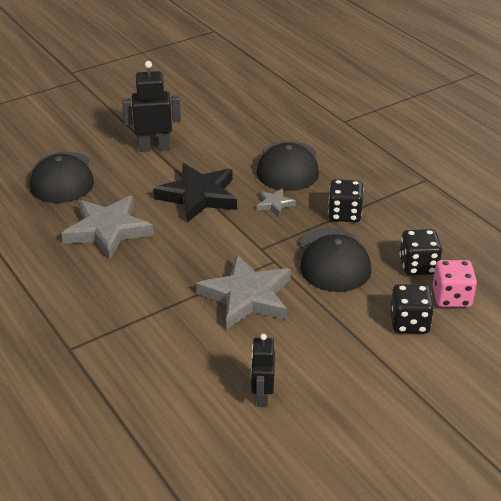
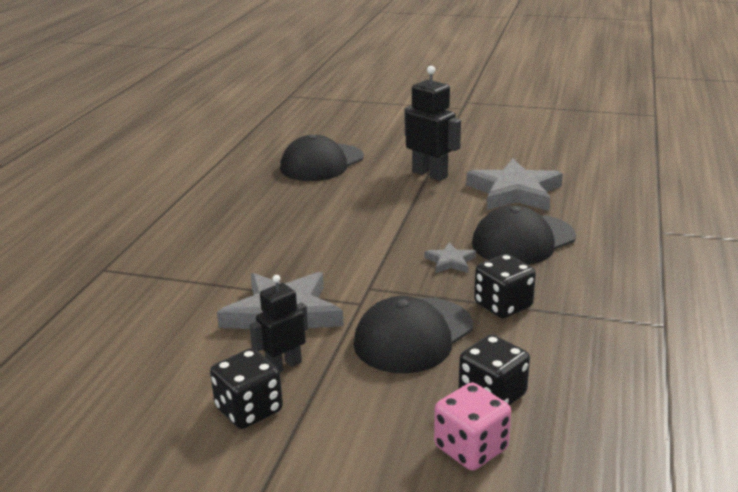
camera: 50 degrees right, 10 degrees down
(108, 230) = (282, 211): grey star -> grey star (514, 192)
(198, 196) = (396, 223): black star -> none
(262, 396) = (138, 396): black robot -> black robot (284, 366)
(409, 323) = (377, 437): black dice -> black dice (249, 410)

